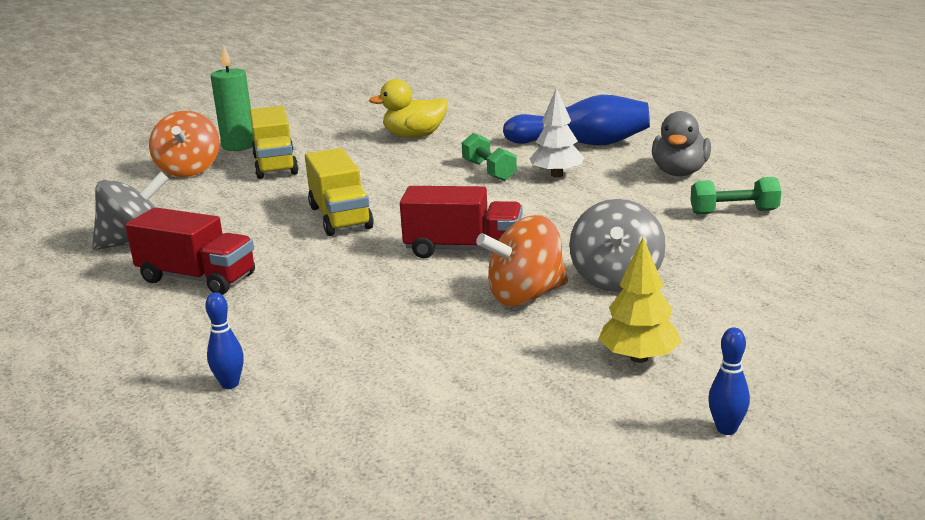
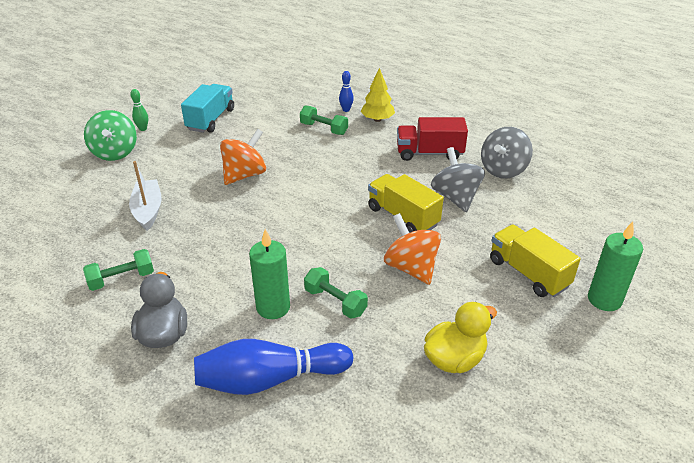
camera: 155 degrees right, 15 degrees up
(189, 170) = (587, 250): orange spinning top -> orange spinning top (411, 268)
(319, 350) = (324, 129): none -> green dumbbell
(463, 249) = (298, 202): red truck -> none
(550, 421) = (210, 119): none -> turquoise truck
(556, 175) = (273, 307): white tree -> green candle
(616, 280) = (198, 195): grey spinning top -> grey spinning top (455, 197)
(638, 358) = (179, 151): yellow tree -> yellow tree (377, 119)
(703, 273) = (148, 210): none -> white boat
(726, 429) = (143, 129): blue bowling pin -> green bowling pin
(786, 380) = (115, 152): none -> green spinning top

